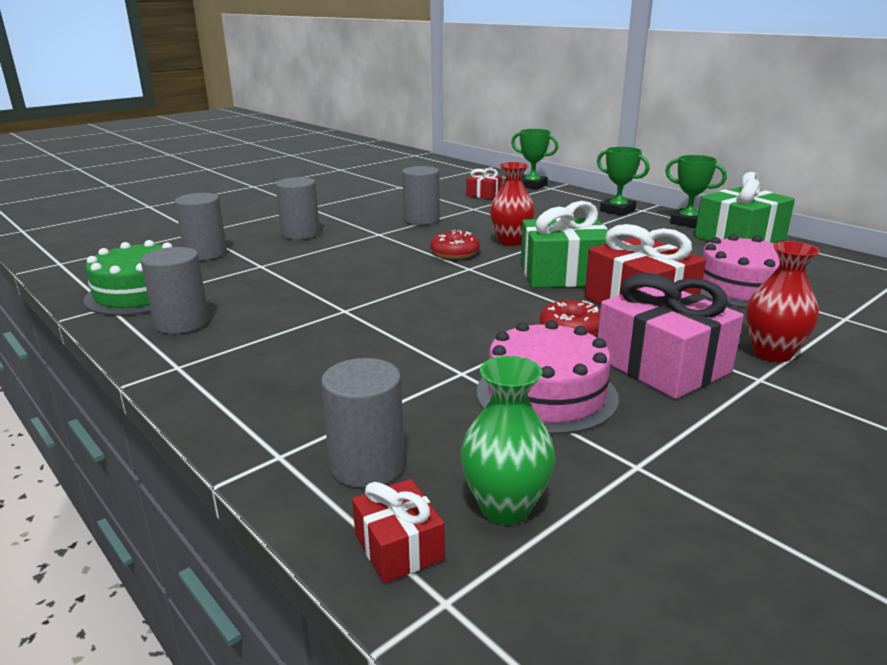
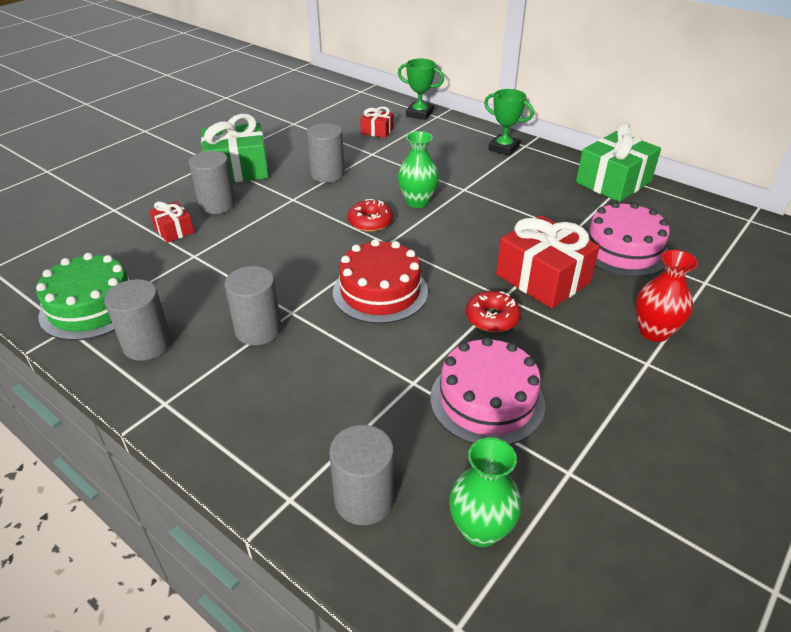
camera: 10 degrees left, 15 degrees up
(206, 253) = (134, 242): grey cylinder -> grey cylinder (258, 330)
(398, 547) = (411, 581): red gift -> red gift (174, 230)
(447, 301) = (380, 291): none -> red cake
(511, 241) = (417, 202): red vase -> green vase
(563, 274) = (472, 245): green gift -> green gift (238, 170)
(662, 365) = (571, 355): pink gift -> none
(688, 222) = (567, 162): green trophy -> none

